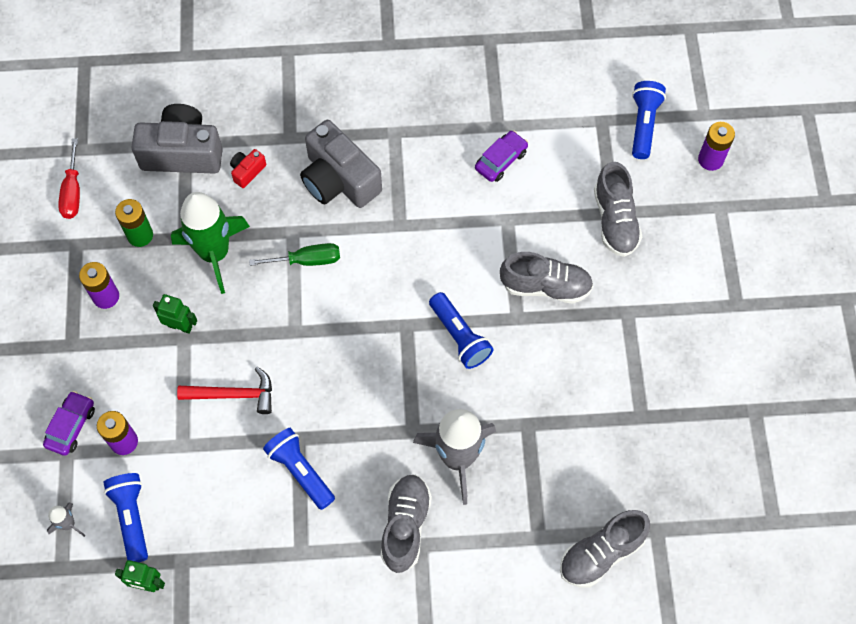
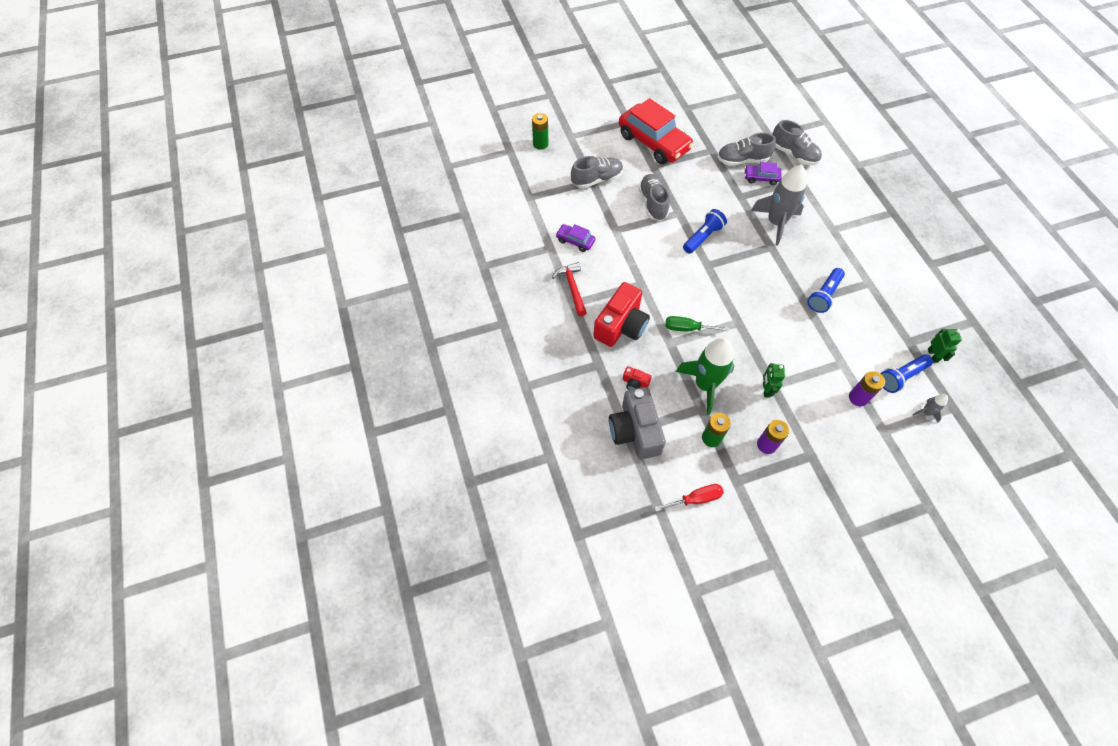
camera: 105 degrees left, 5 degrees down
(71, 426) = (865, 434): purple car -> purple car (761, 178)
(233, 395) = (796, 344): red hammer -> red hammer (572, 288)
(307, 260) = (687, 328): green screwdriver -> green screwdriver turned 60 degrees counterclockwise
(339, 180) = (621, 325): grey camera -> red camera
(405, 525) = (826, 238): grey shoe -> grey shoe (742, 160)
(643, 124) = (526, 177): blue flashlight -> none
(679, 329) = (653, 142): none -> red car
(710, 159) = (540, 144): purple battery -> green battery

